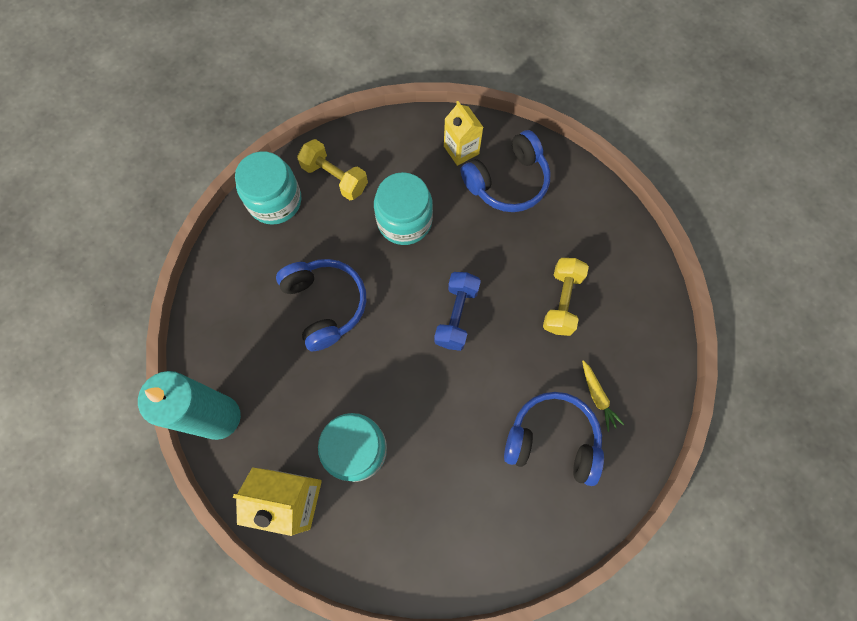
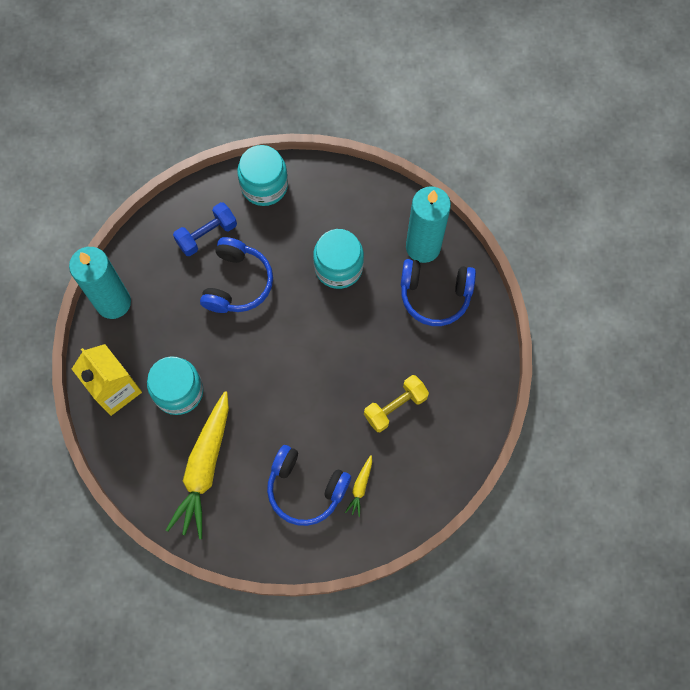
camera: 40 degrees right, 0 degrees up
(335, 177) = (318, 199): yellow dumbbell -> none
(445, 502) = (204, 468): none -> yellow carrot
(456, 315) = (316, 359): blue dumbbell -> blue dumbbell (207, 234)
(461, 150) = (423, 247): yellow carton -> turquoise candle
(552, 440) = (305, 489): blue headphones -> blue headphones turned 150 degrees clockwise

